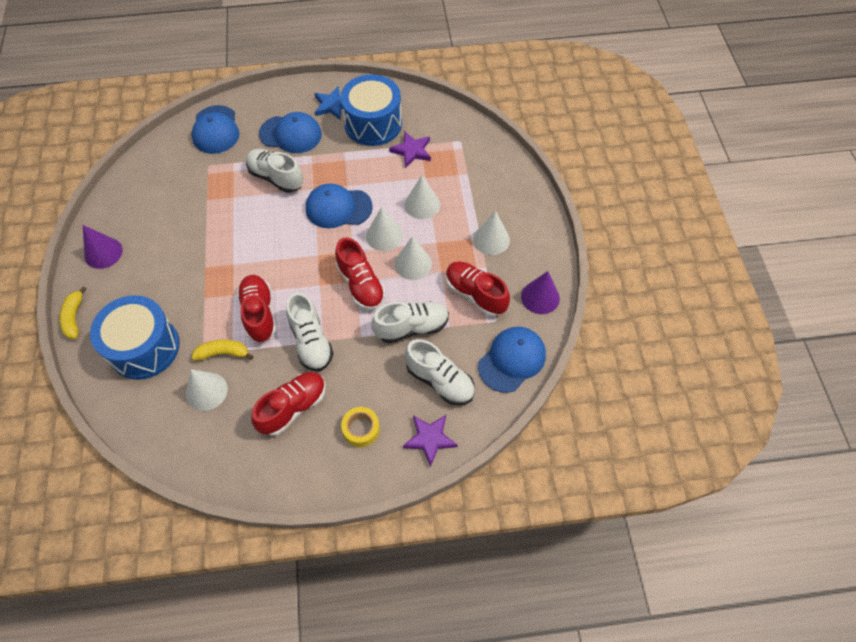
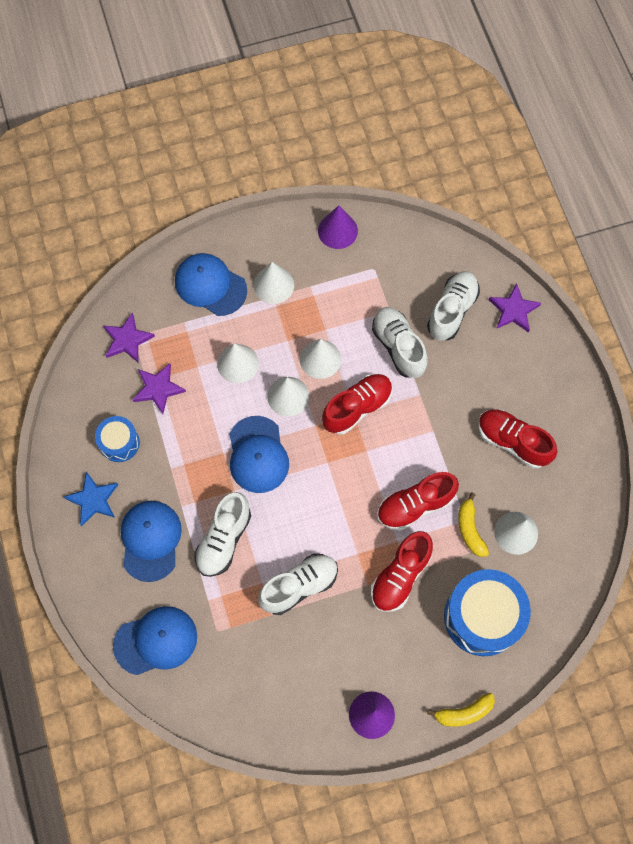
camera: 100 degrees left, 10 degrees up
(311, 341) = (436, 443): white shoe -> white shoe (299, 586)
(361, 429) = (519, 373): yellow tape -> none
(373, 124) = (119, 443): blue drum -> blue drum, size x0.54
(458, 136) = (127, 340): none -> purple star
(475, 294) = (346, 292): red shoe -> red shoe (400, 576)
(512, 360) = (415, 249): blue cap -> blue cap (210, 285)

